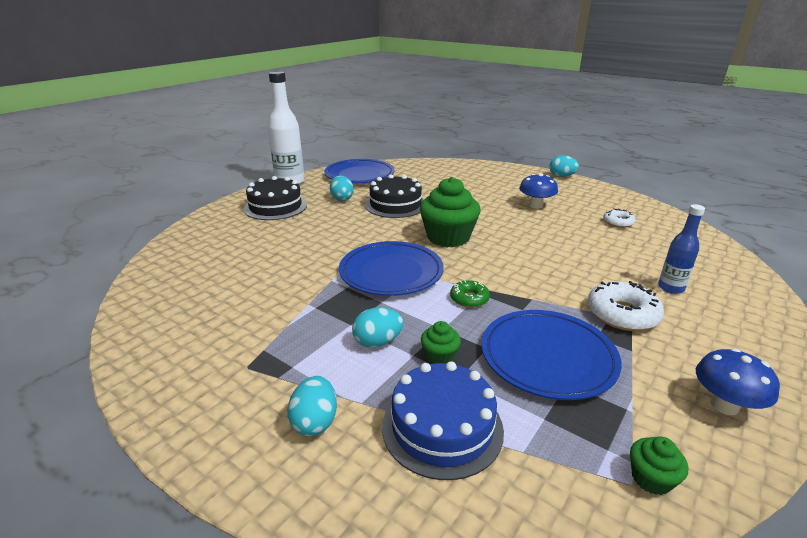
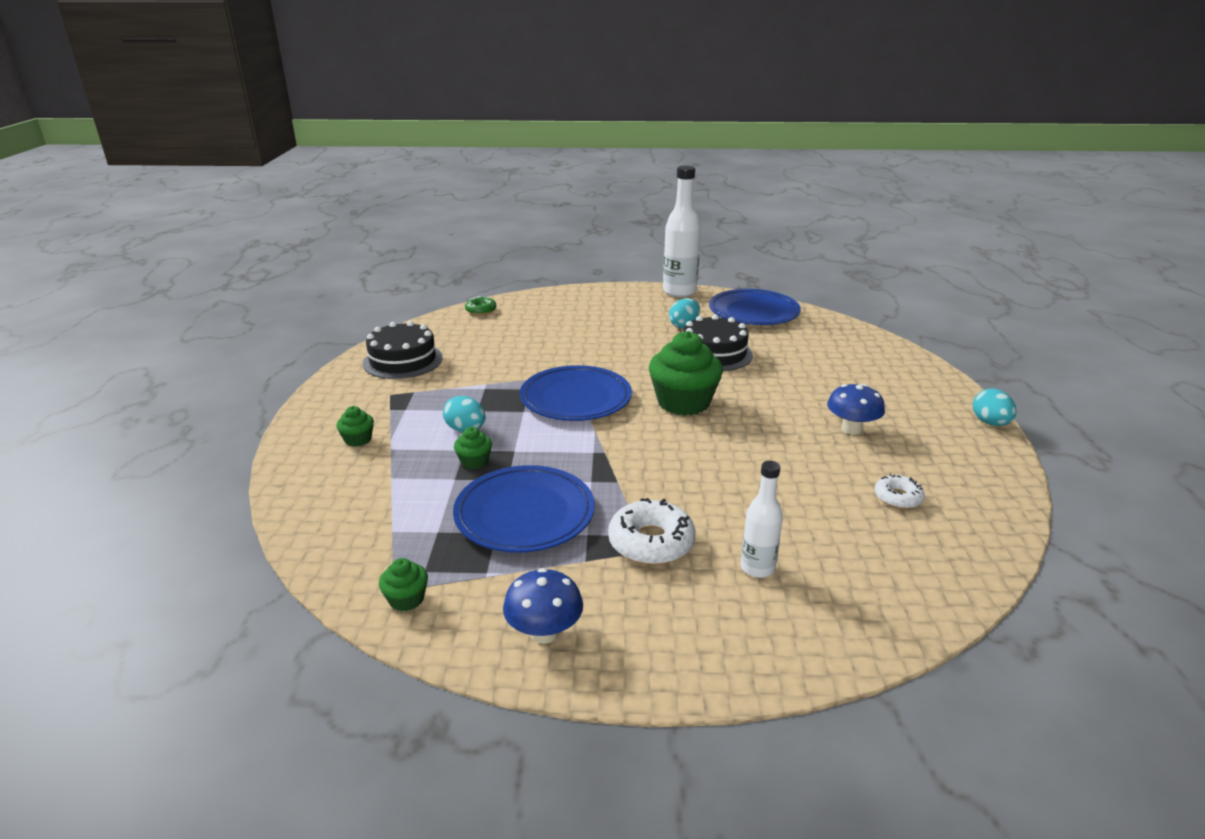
camera: 55 degrees right, 0 degrees up
(275, 207) = (621, 307): black cake -> black cake (403, 360)
(315, 422) = (358, 440): turquoise egg -> green cupcake
(442, 427) = (391, 489): blue cake -> none
(469, 299) = (577, 449): green donut -> green donut (481, 310)
(670, 288) = (757, 568): blue bottle -> white bottle

